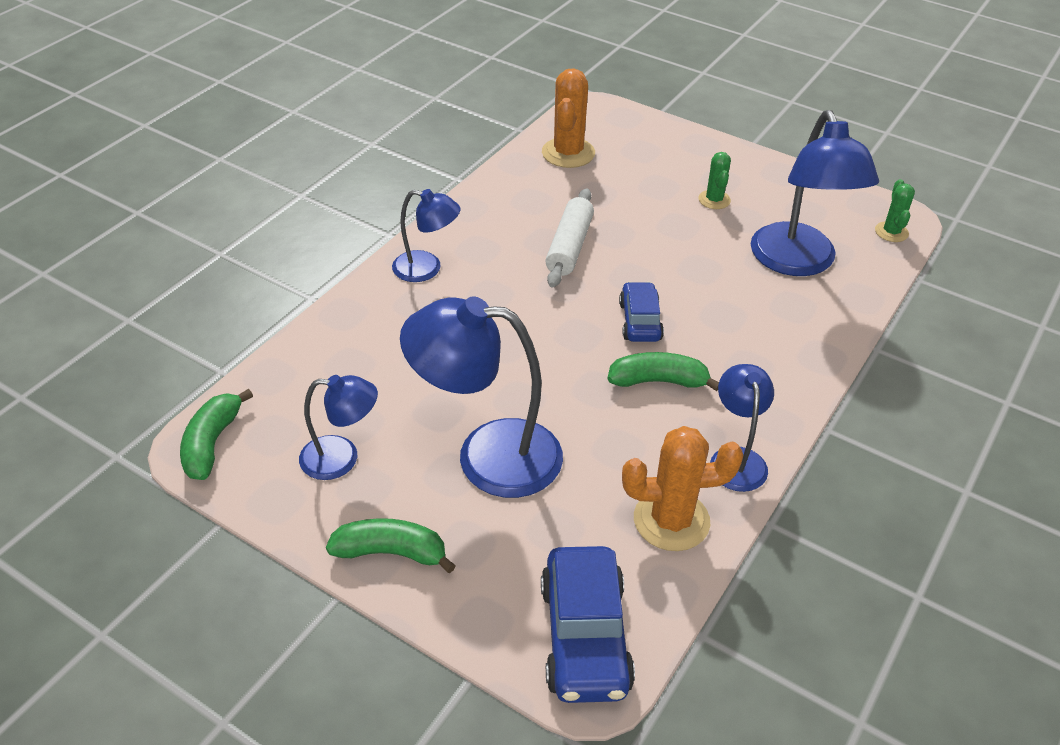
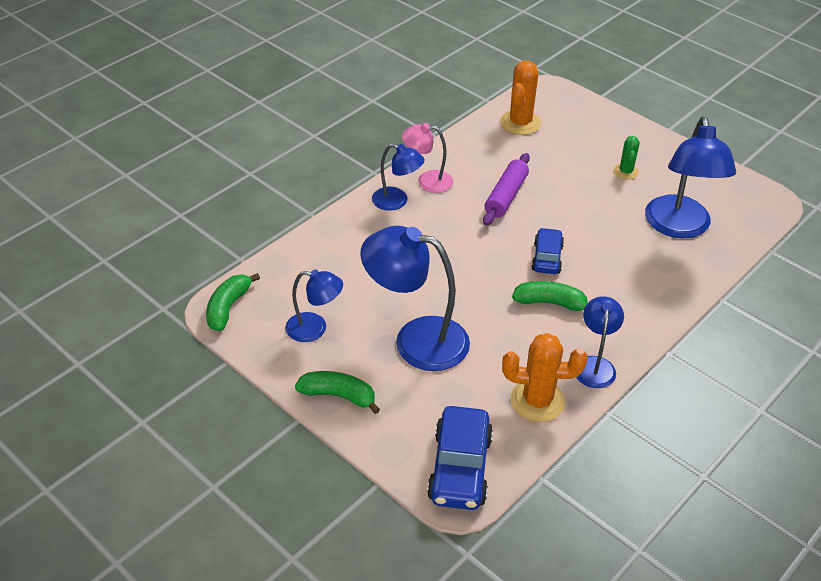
camera: 10 degrees right, 0 degrees up
(462, 238) = (427, 181): none -> pink lamp
(569, 247) = (506, 196): white rolling pin -> purple rolling pin
(891, 232) = (760, 211): green cactus -> none

